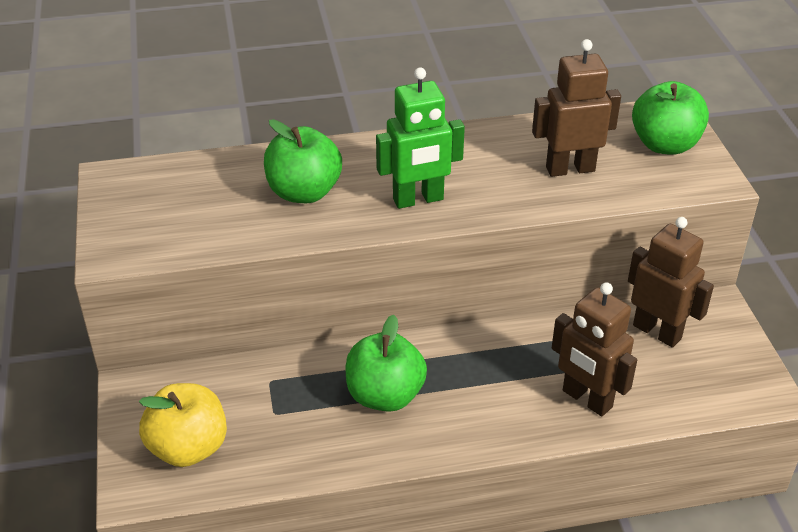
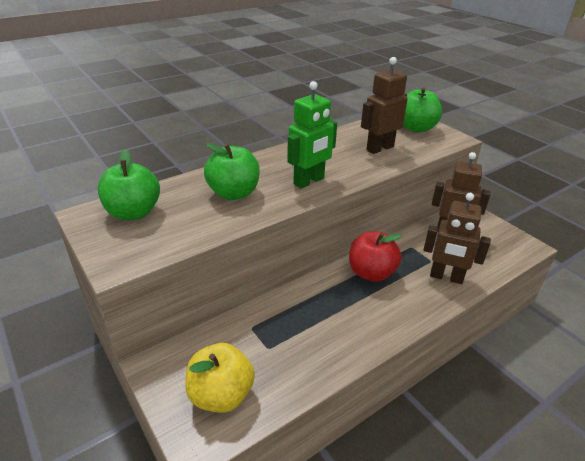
camera: 25 degrees left, 5 degrees down
(385, 395) = (332, 312): green apple -> green apple (133, 212)
(479, 359) = (371, 273): none -> red apple

